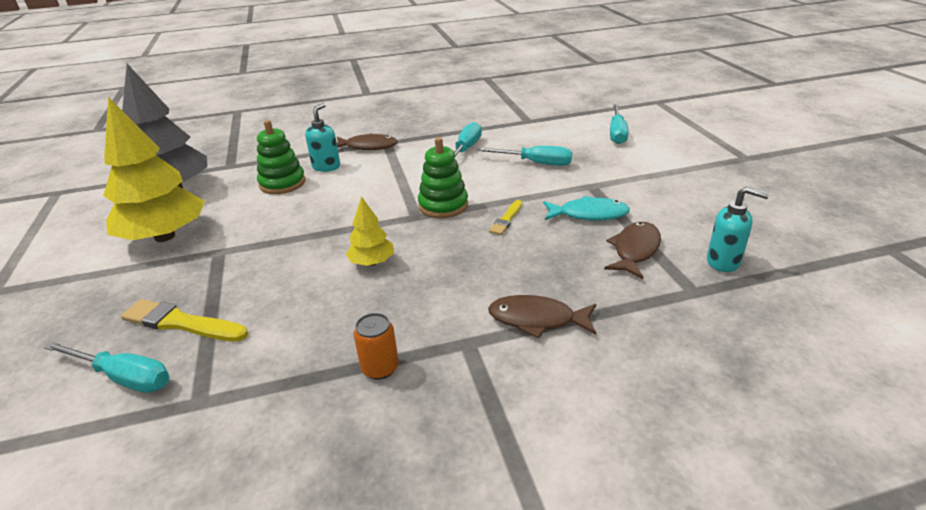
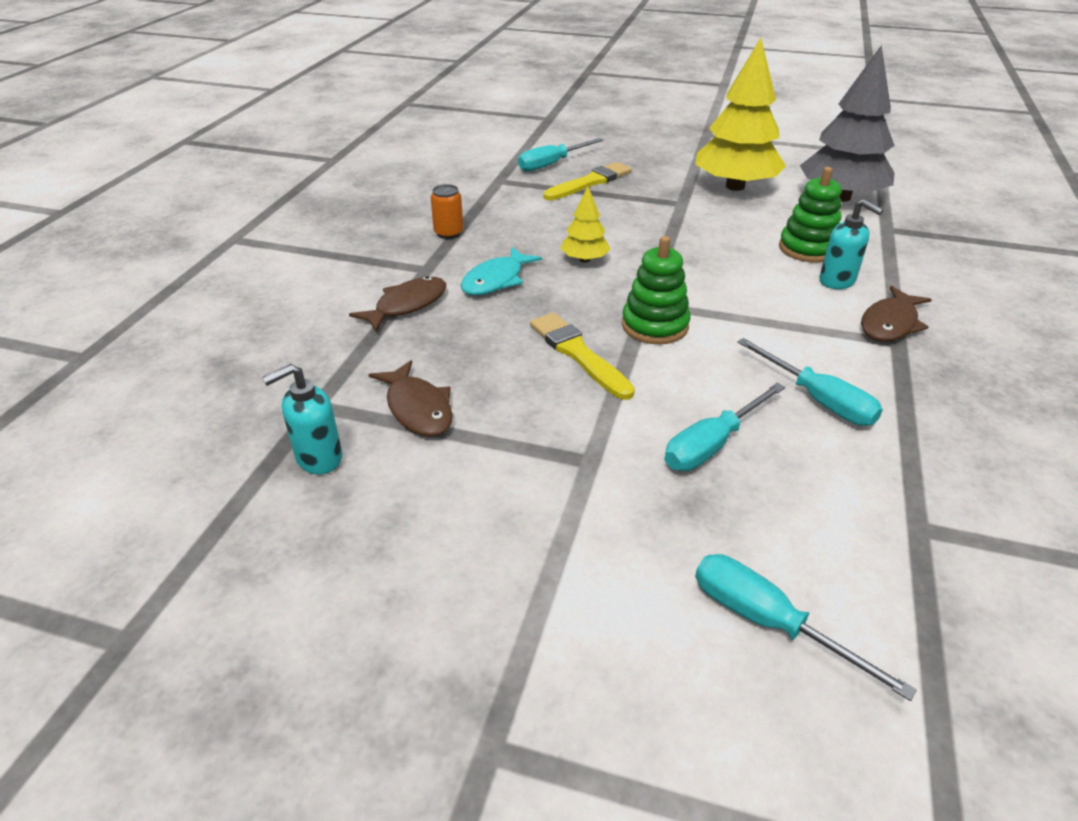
camera: 120 degrees right, 5 degrees up
(506, 219) = (578, 354): yellow brush -> yellow brush, size x1.71
(589, 214) = (522, 417): turquoise fish -> turquoise fish (496, 280)

